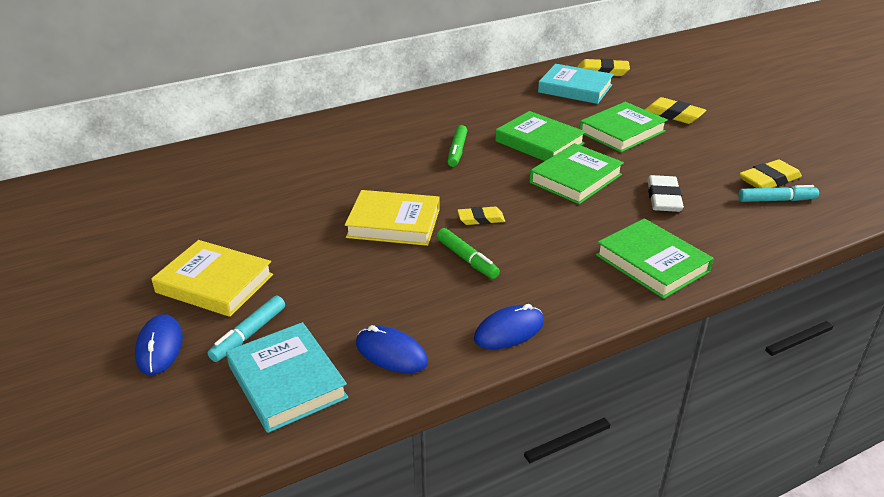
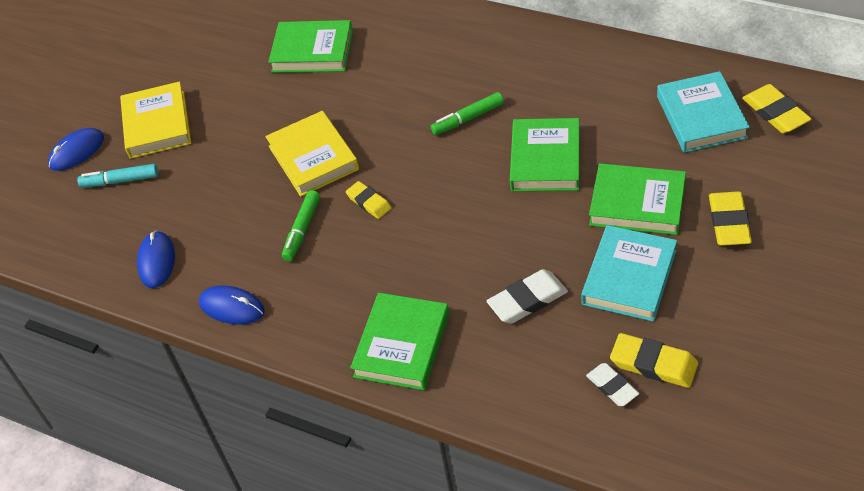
camera: 60 degrees right, 15 degrees up
(287, 381) = (91, 231): turquoise book -> turquoise book (629, 277)
(575, 178) = (500, 222): green book -> green book (312, 51)
(776, 200) = (612, 387): turquoise marker -> white eraser

